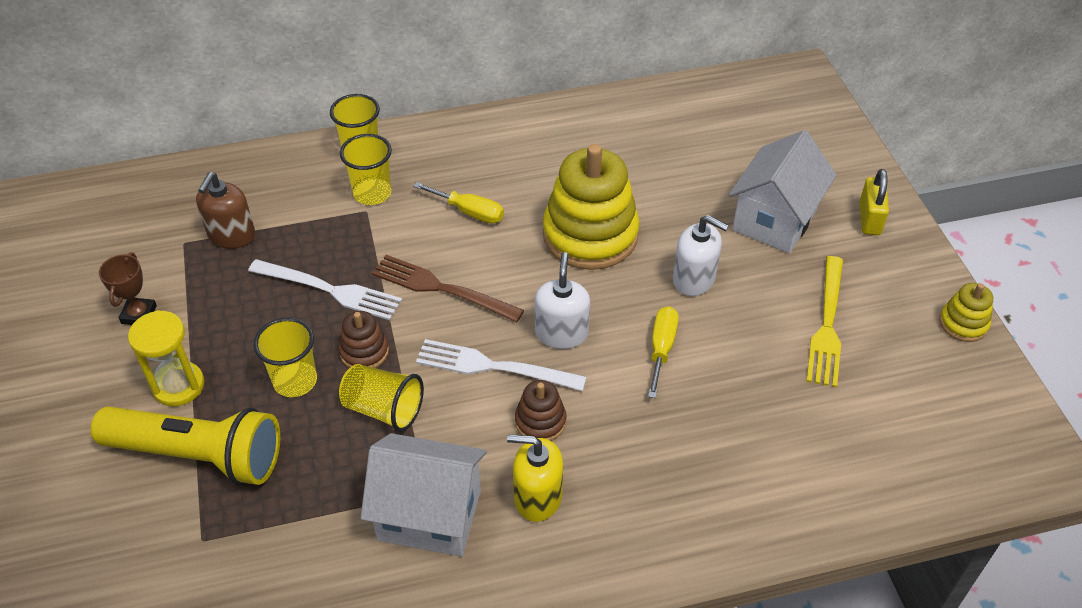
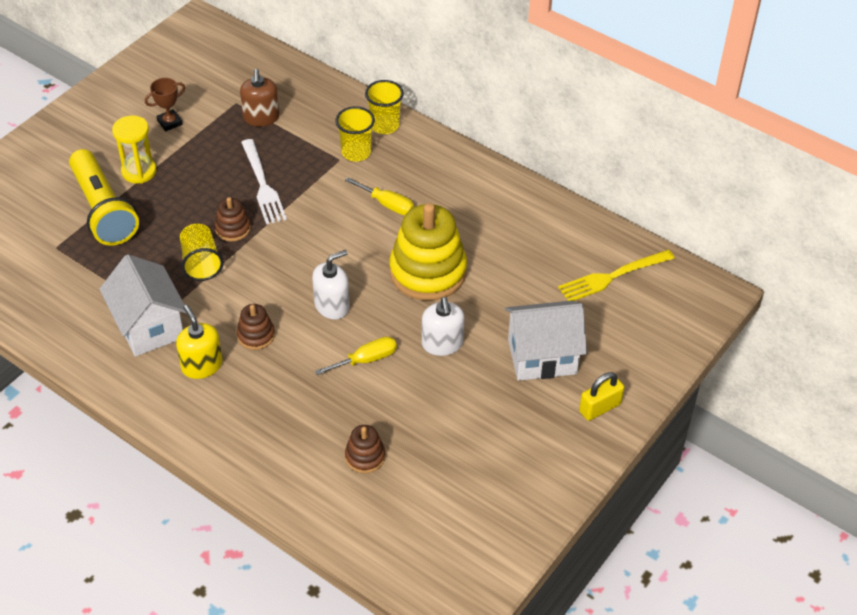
camera: 50 degrees right, 0 degrees up
(231, 235) = (261, 117): brown soap dispenser -> brown soap dispenser turned 75 degrees counterclockwise
(295, 381) = (185, 214): yellow cup -> none
(441, 288) = (312, 231): brown fork -> none
(469, 212) = (387, 204): yellow screwdriver -> yellow screwdriver turned 45 degrees counterclockwise
(493, 367) = (276, 290): white fork -> none
(791, 426) = (365, 456): none -> brown stacking toy
(827, 326) = (470, 433): yellow fork -> yellow fork (612, 277)
(963, 323) = (548, 508): yellow stacking toy -> none

